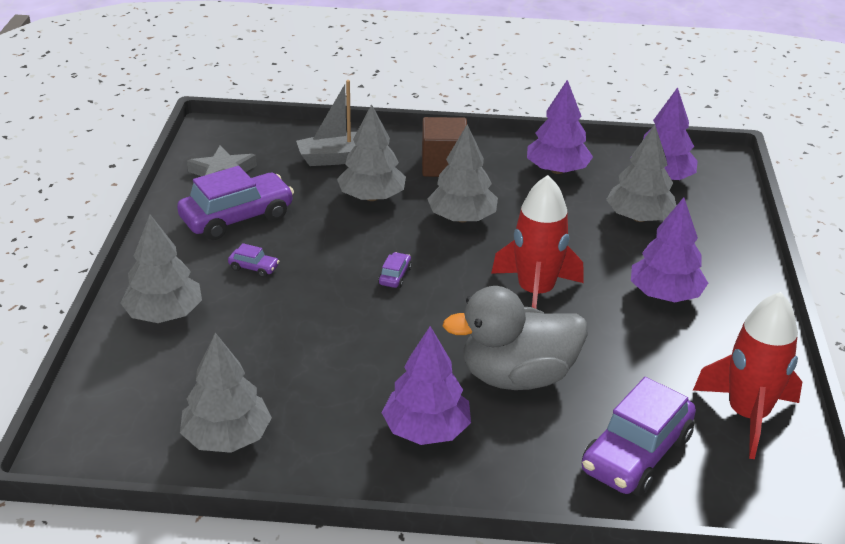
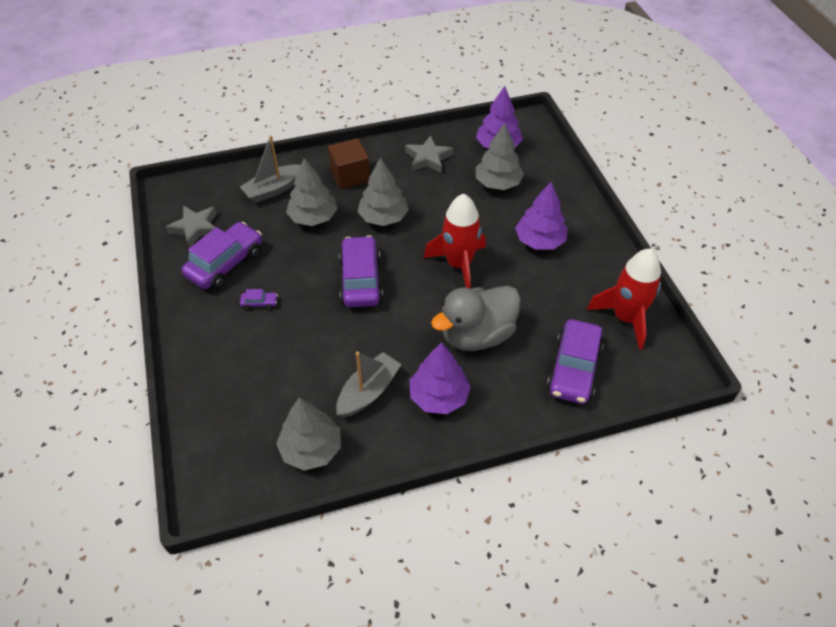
camera: 20 degrees left, 15 degrees up
(164, 314) = (215, 363): grey tree -> none
(336, 398) = (368, 392): none -> grey boat
(395, 276) = (361, 280): purple car -> purple car, size x2.38
(557, 170) = (428, 158): purple tree -> grey star

